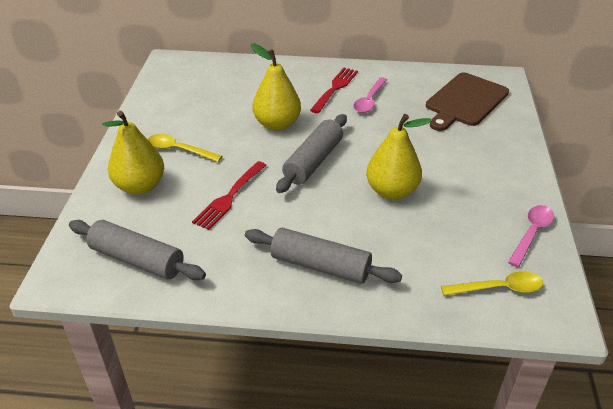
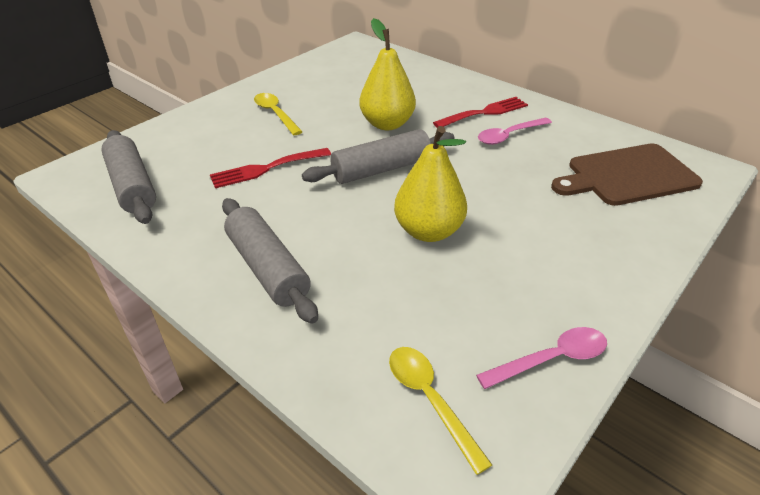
camera: 35 degrees right, 0 degrees up
(140, 186) = (209, 130): yellow pear -> none
(498, 288) = (430, 400): yellow spoon -> yellow spoon turned 150 degrees counterclockwise

